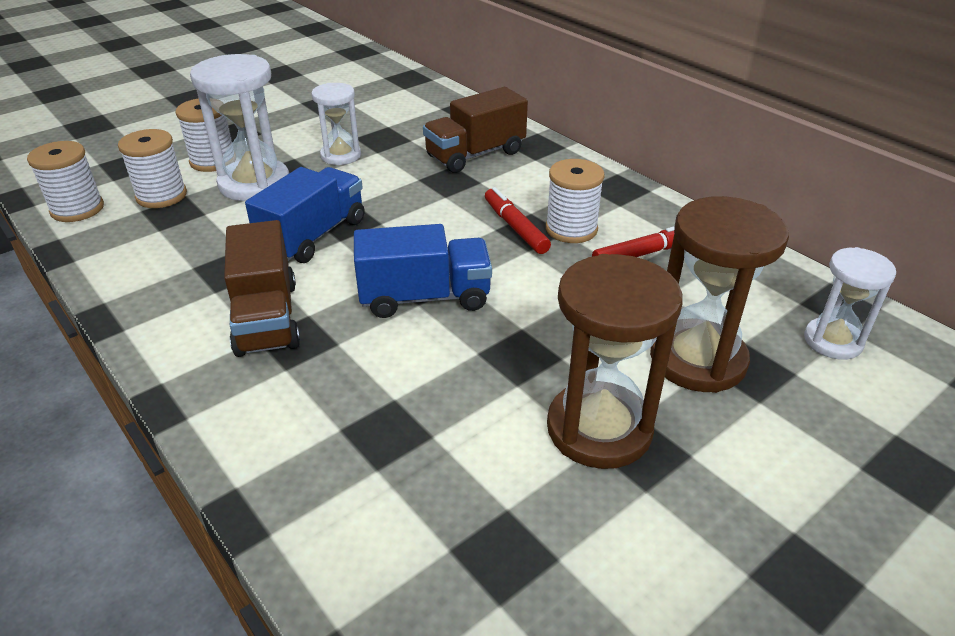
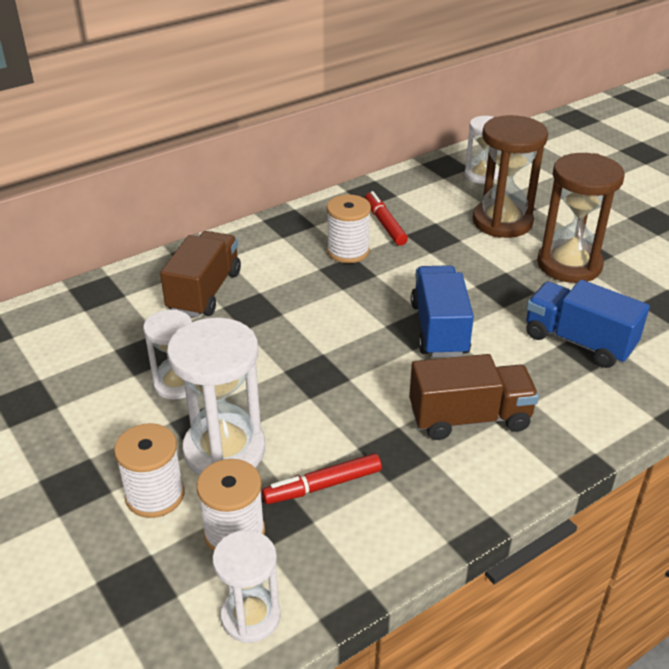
camera: 85 degrees left, 0 degrees up
(77, 209) = (250, 616): white spool -> white hourglass
(313, 236) = (341, 396): blue truck -> blue truck (578, 341)
(475, 154) = (204, 292): brown truck -> brown truck turned 135 degrees counterclockwise
(515, 227) = (341, 278): red marker -> red marker (323, 486)

